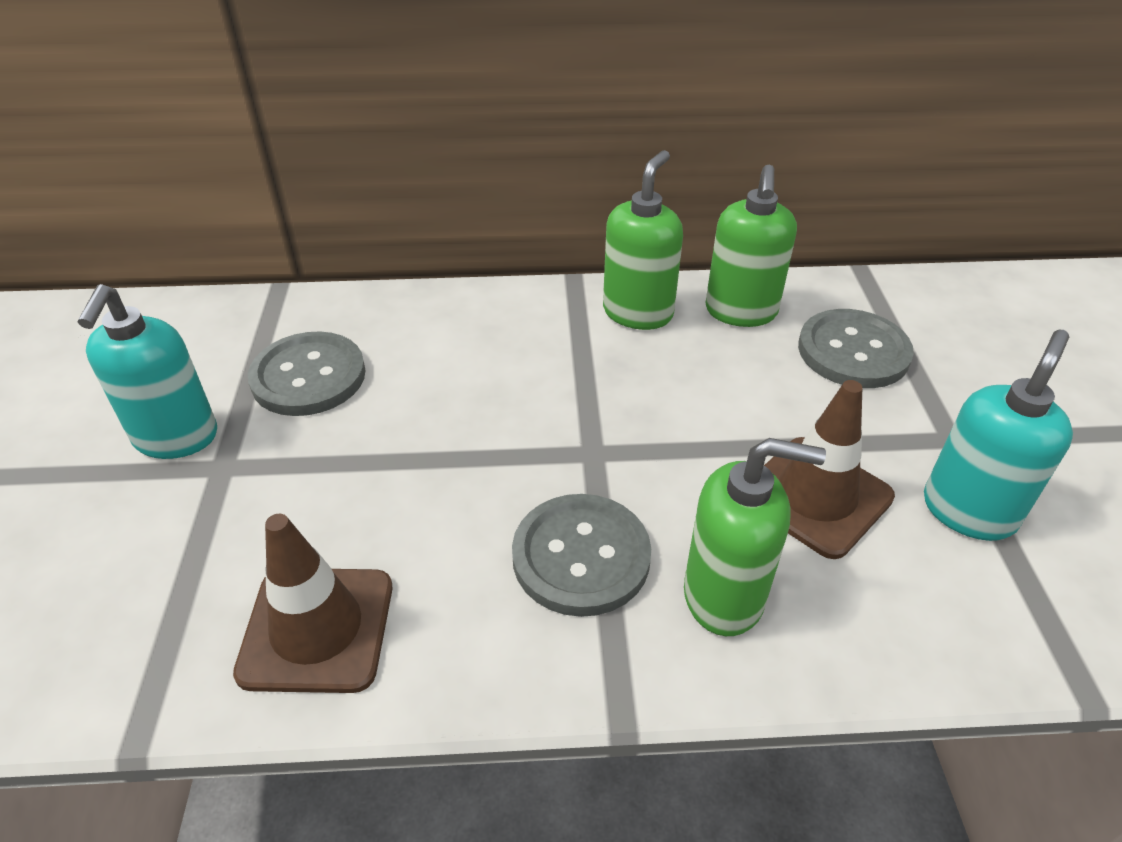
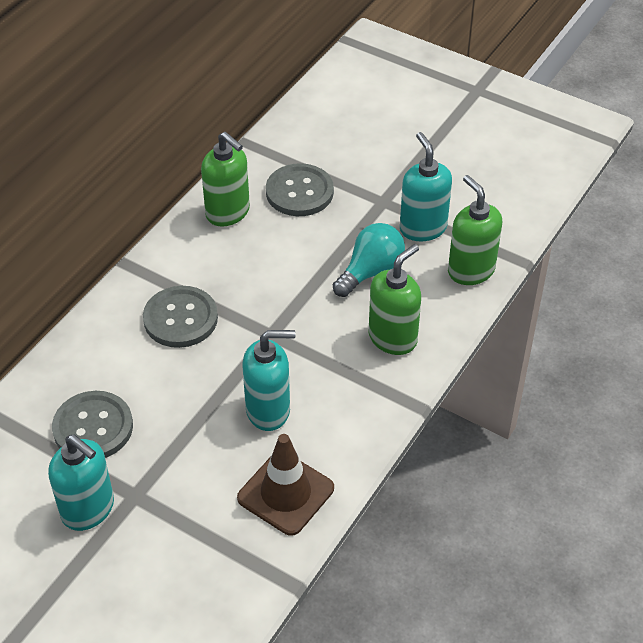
camera: 55 degrees left, 5 degrees up
(458, 523) = (268, 410): none -> turquoise soap dispenser
(581, 556) = (329, 375): grey button -> grey button (180, 318)
(638, 312) = (185, 254): green soap dispenser -> green soap dispenser (471, 270)
(816, 496) = (371, 271): brown traffic cone -> turquoise light bulb

